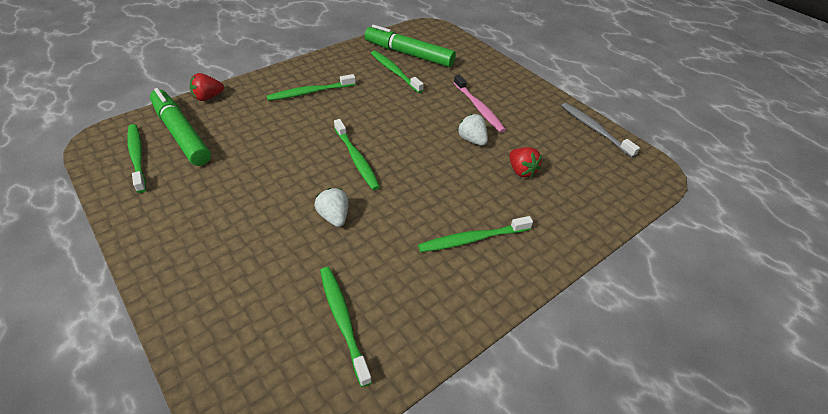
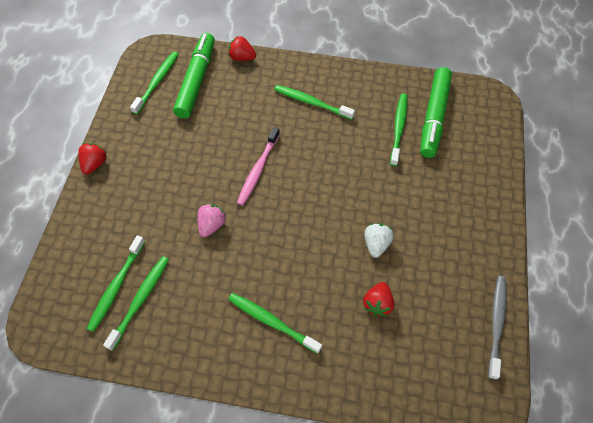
camera: 50 degrees right, 15 degrees up
(143, 258) = (95, 164): none -> red strawberry
(334, 216) = (212, 225): white strawberry -> pink strawberry
(356, 159) = (275, 190): green toothbrush -> green toothbrush (116, 286)
(408, 54) = (434, 117): green marker -> green marker turned 150 degrees counterclockwise
(479, 108) = (421, 219): pink toothbrush -> pink toothbrush (258, 170)

